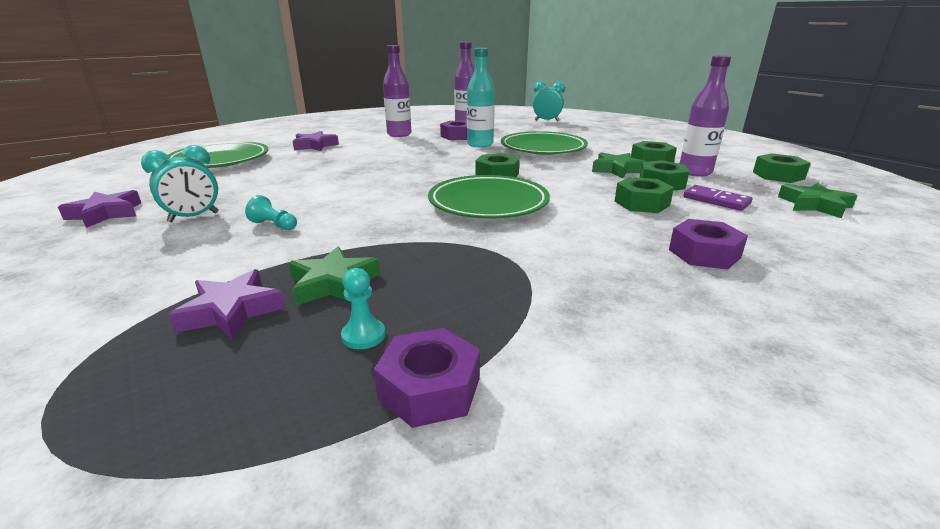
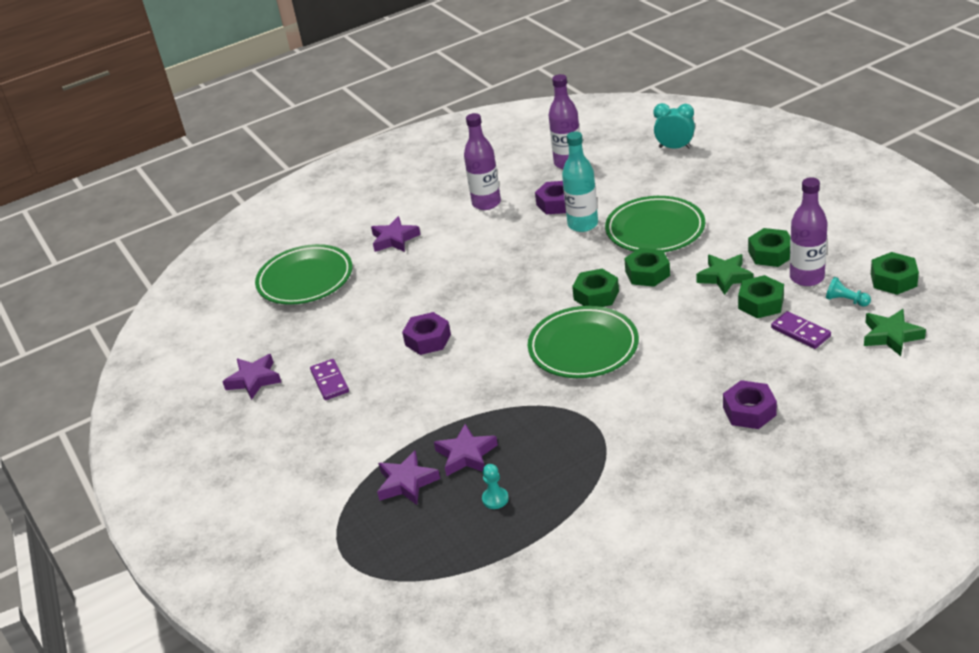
camera: 10 degrees right, 10 degrees up
(193, 217) = (330, 381): turquoise clock -> purple domino
(274, 225) = (401, 389): turquoise pawn -> turquoise pawn (846, 301)
(333, 283) = (466, 455): green star -> purple star
(429, 388) = (537, 533): purple nut -> purple nut (428, 339)
(641, 203) = (726, 341): green nut -> green nut (647, 273)

